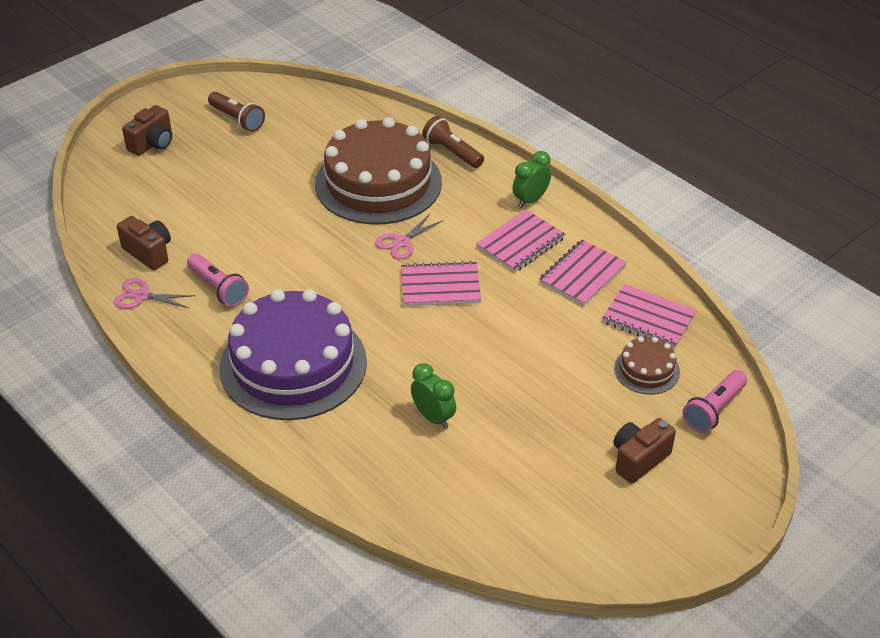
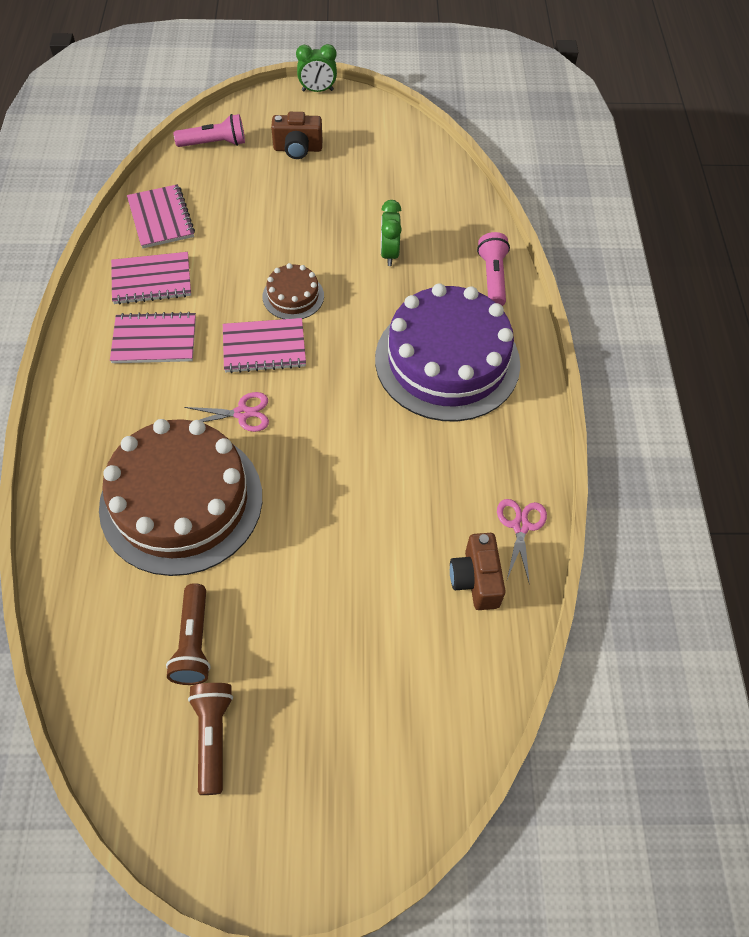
camera: 140 degrees left, 15 degrees up
(141, 296) = (520, 526): pink scissors -> pink scissors turned 135 degrees counterclockwise
(152, 144) = (344, 774): brown camera -> none
(218, 288) = (444, 482): pink flashlight -> pink flashlight (492, 277)
(440, 286) = (264, 347): pink notebook -> pink notebook turned 45 degrees counterclockwise
(452, 152) = (71, 486): brown flashlight -> brown flashlight (194, 642)
(530, 200) = (88, 375): green clock -> green clock (317, 90)
(646, 370) = (215, 189): brown cake -> brown cake (293, 296)

